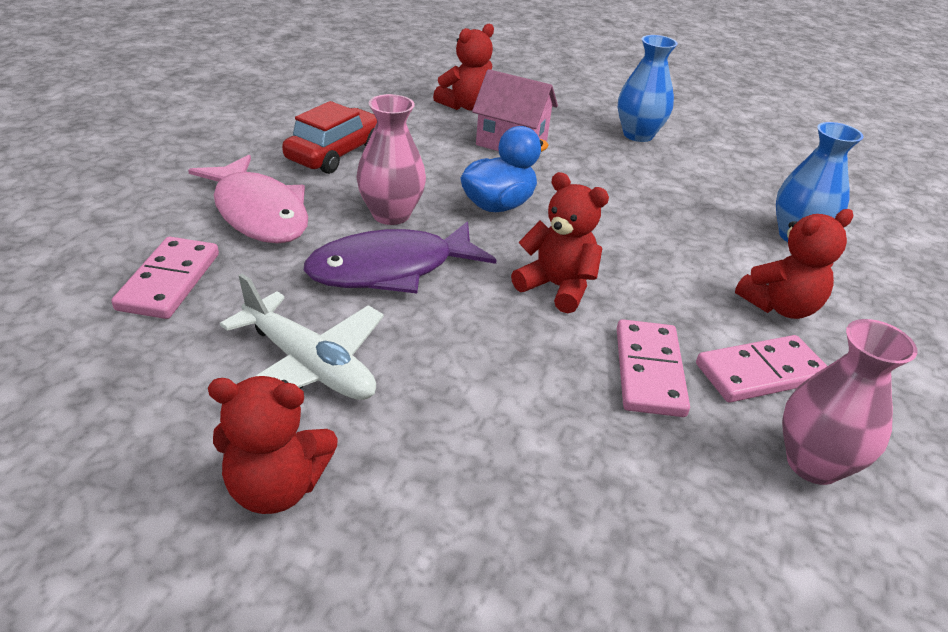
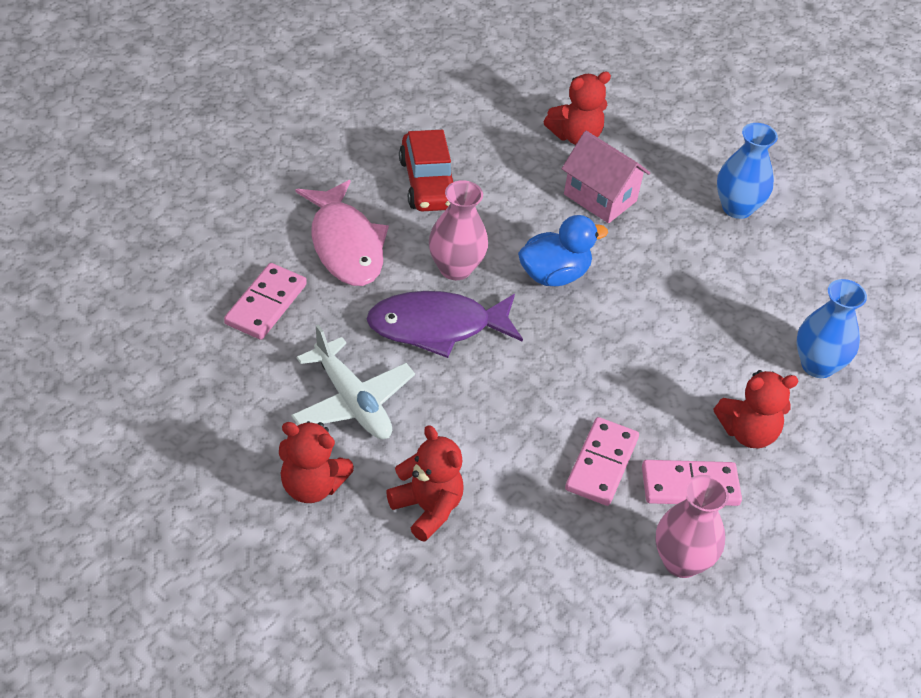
camera: 15 degrees right, 10 degrees up
(336, 153) = (428, 183): red car -> red car turned 120 degrees clockwise
(557, 287) = (566, 373): red teddy bear -> red teddy bear (427, 509)

